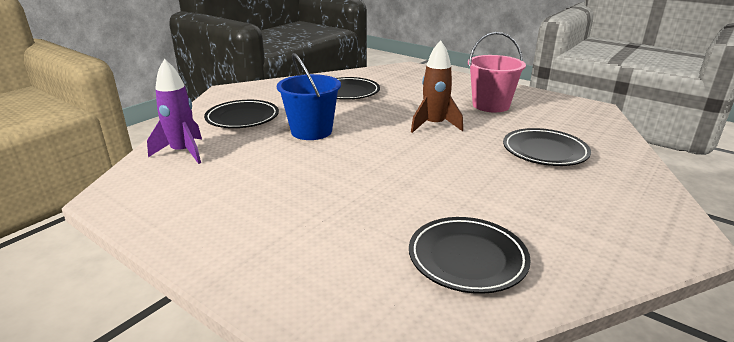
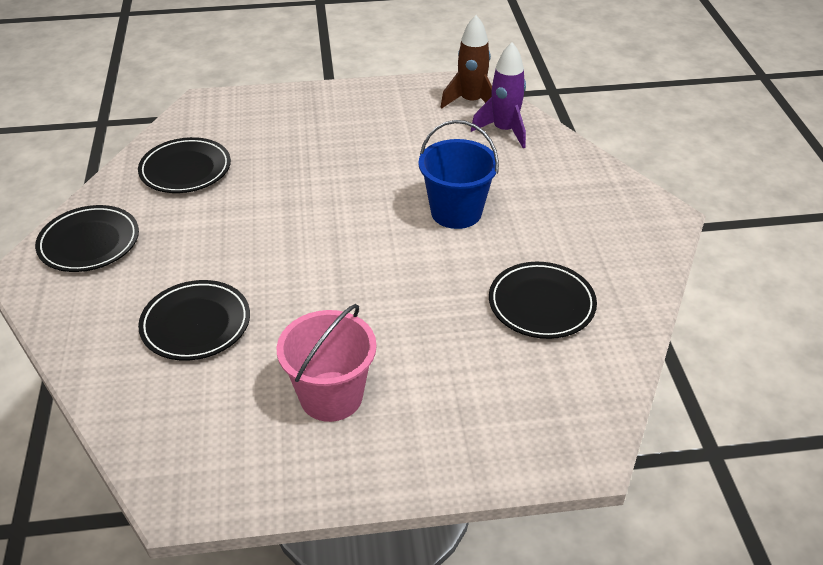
camera: 135 degrees right, 15 degrees up
(242, 118) = (550, 189): black plate -> black plate (89, 243)
(434, 125) = (353, 299): brown rocket -> brown rocket (471, 102)

